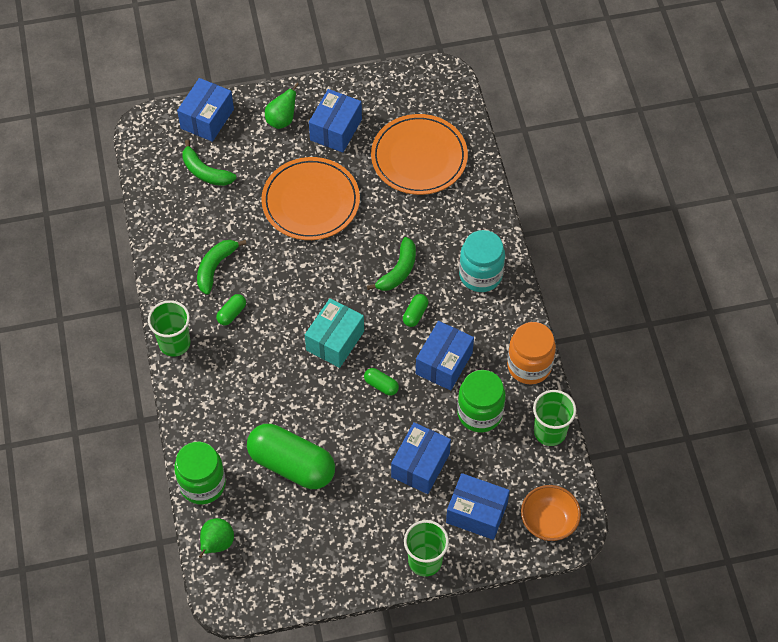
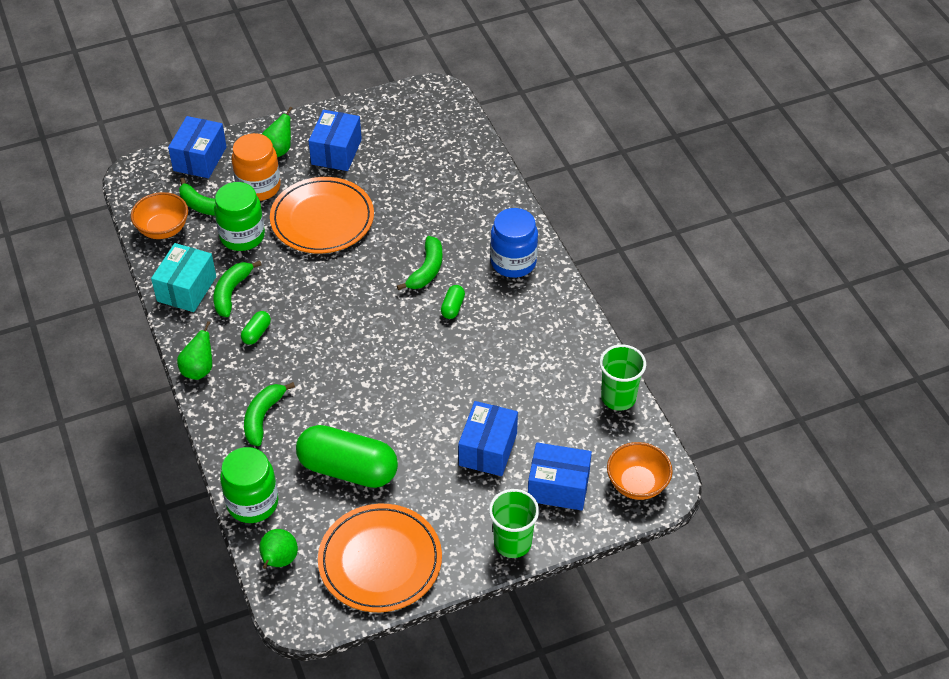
camera: 10 degrees left, 10 degrees down
(162, 190) = (163, 229): none -> orange bowl
(174, 343) = (199, 370): green cup -> green pear
(224, 400) = (263, 417): none -> green banana
(335, 341) = (372, 343): turquoise box -> turquoise box (186, 289)
(381, 385) = (430, 379): green capsule -> none
(419, 157) = (427, 165): orange plate -> orange plate (380, 561)
(444, 363) = (492, 349): blue box -> none
(480, 275) = (513, 262): turquoise jar -> blue jar
(480, 413) = (540, 390): green jar -> green jar (242, 236)
(529, 366) = (582, 339): orange jar -> orange jar (258, 187)

